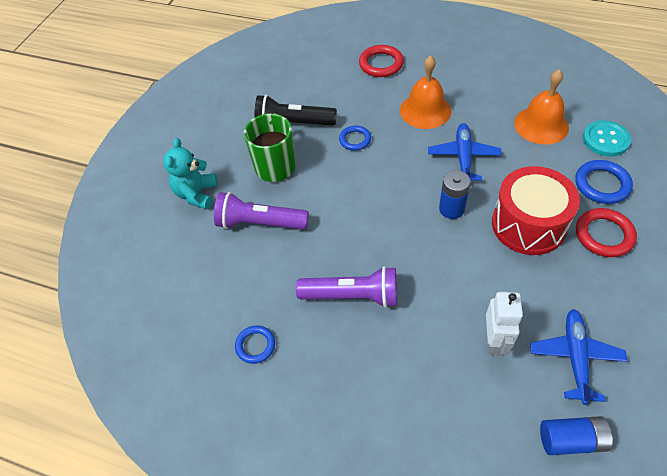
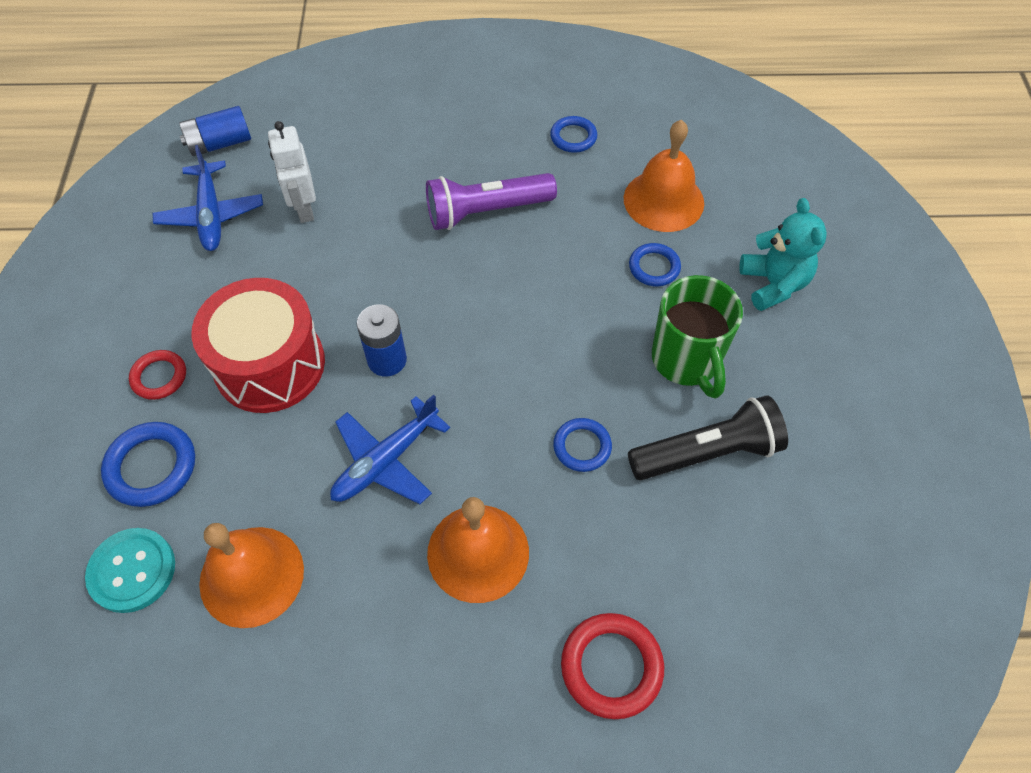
camera: 155 degrees right, 5 degrees up
(223, 268) = (663, 200): none -> orange bell
(259, 223) = (654, 267): purple flashlight -> blue ring
(463, 157) = (385, 461): blue plane -> blue plane turned 60 degrees clockwise
(604, 235) = (159, 377): red ring -> red ring, size x0.65

